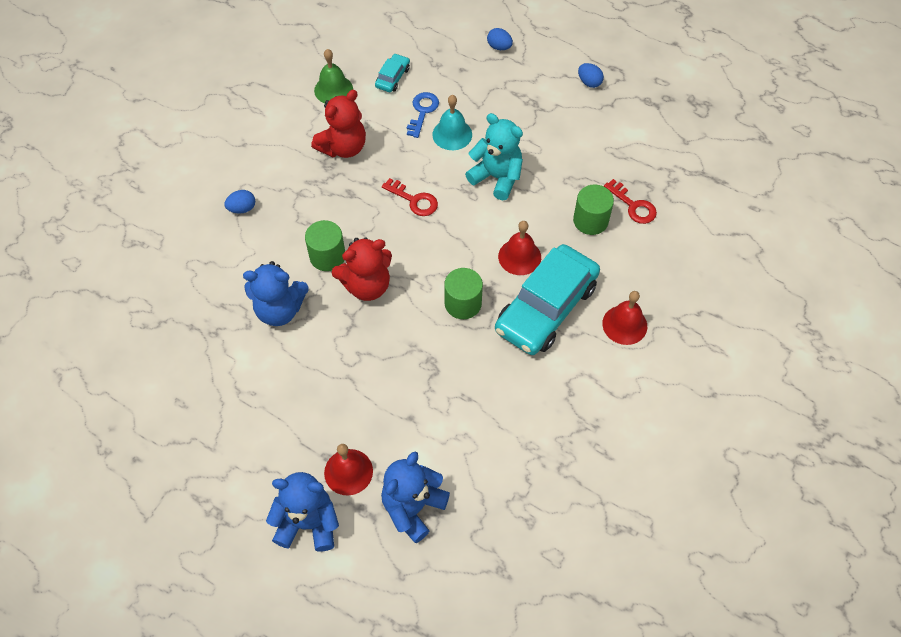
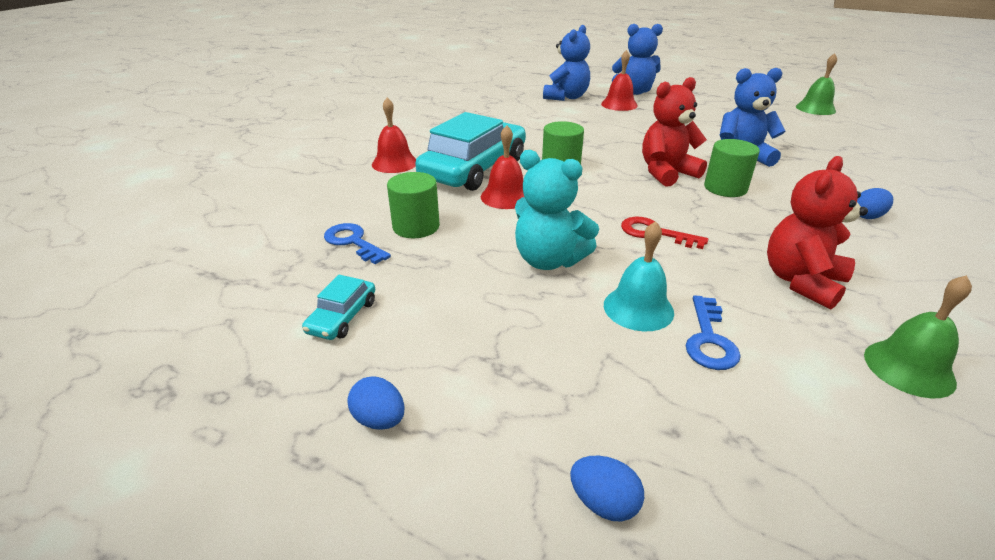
camera: 175 degrees right, 25 degrees down
(99, 435) = (815, 108): none -> green bell
(393, 77) = (812, 401): turquoise car -> turquoise car (342, 317)
(633, 205) = (353, 242): red key -> blue key

